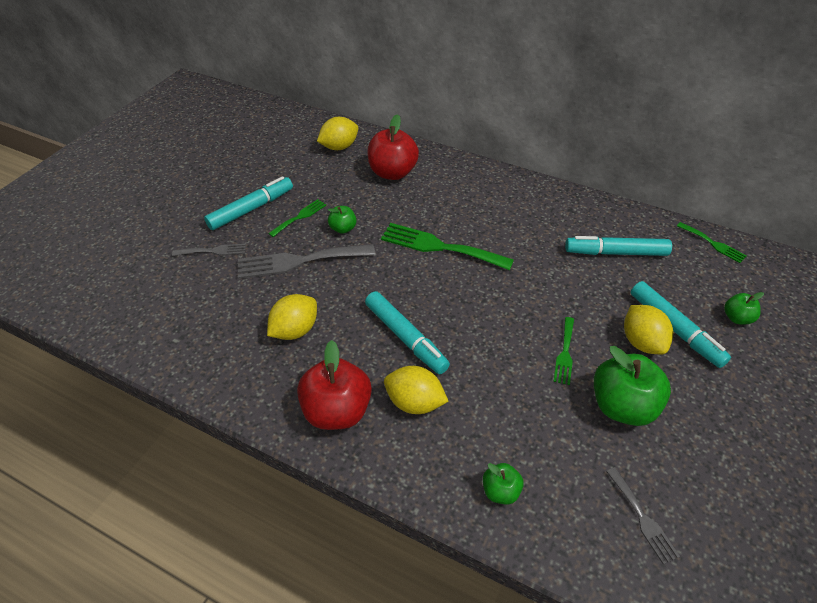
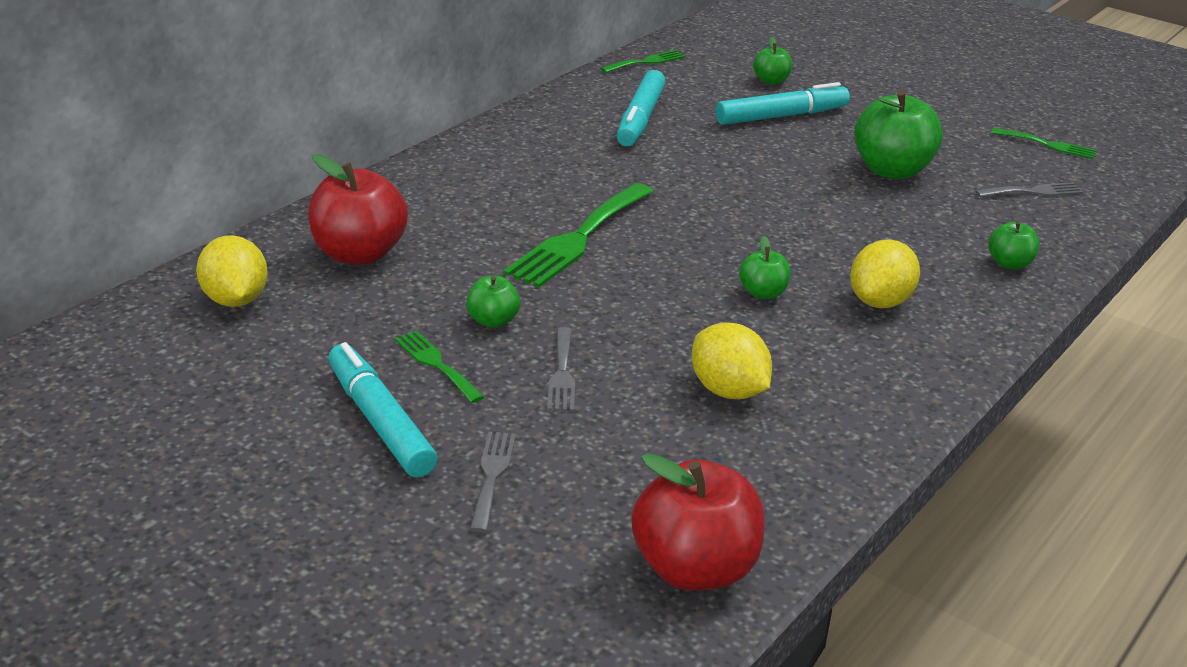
camera: 80 degrees left, 15 degrees down
(299, 261) = (562, 374): grey fork -> grey fork, size x0.53
(337, 411) = (892, 365): red apple -> red apple (695, 568)
(405, 337) = (763, 293): turquoise marker -> green apple
(565, 353) = (809, 186): green fork -> green fork (1048, 145)
(641, 342) = (798, 138): yellow lemon -> none

